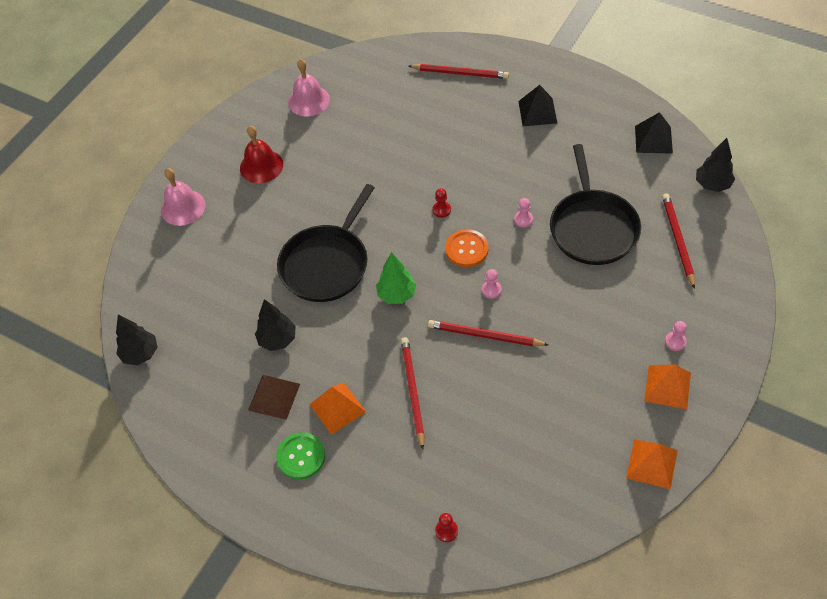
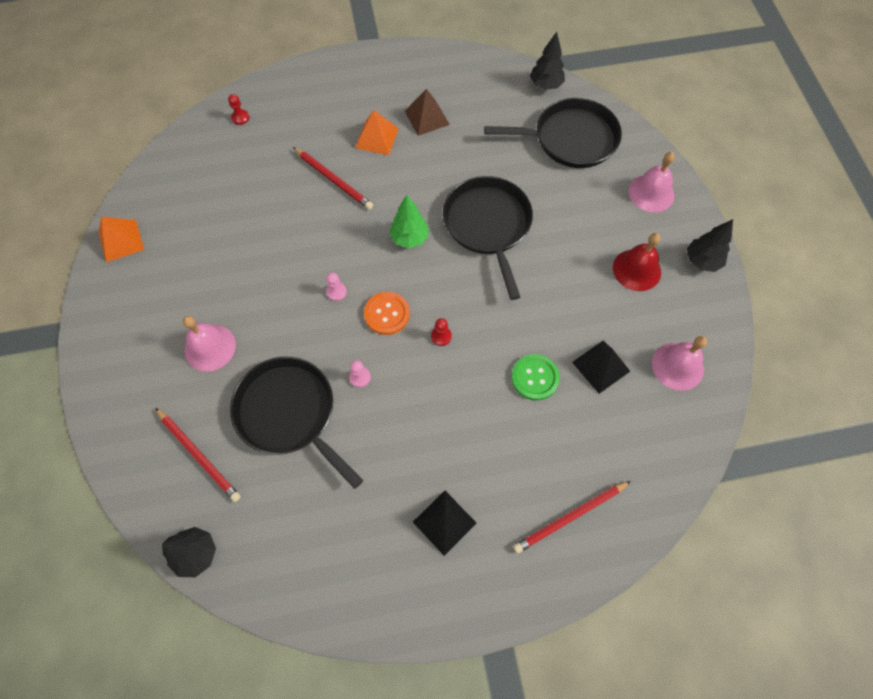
camera: 135 degrees right, 10 degrees up
(184, 289) = (570, 139): none -> black pan
(277, 340) = (464, 151): black tree -> black tree (702, 261)
(301, 456) = (372, 98): green button -> green button (535, 378)
(485, 335) = (312, 252): red pencil -> none
(624, 311) = (210, 347): none -> pink bell
(653, 139) = (294, 575): black pyramid -> black pyramid (601, 366)
(667, 386) = (137, 305): orange pyramid -> none
(675, 342) = (150, 348): pink pawn -> none

